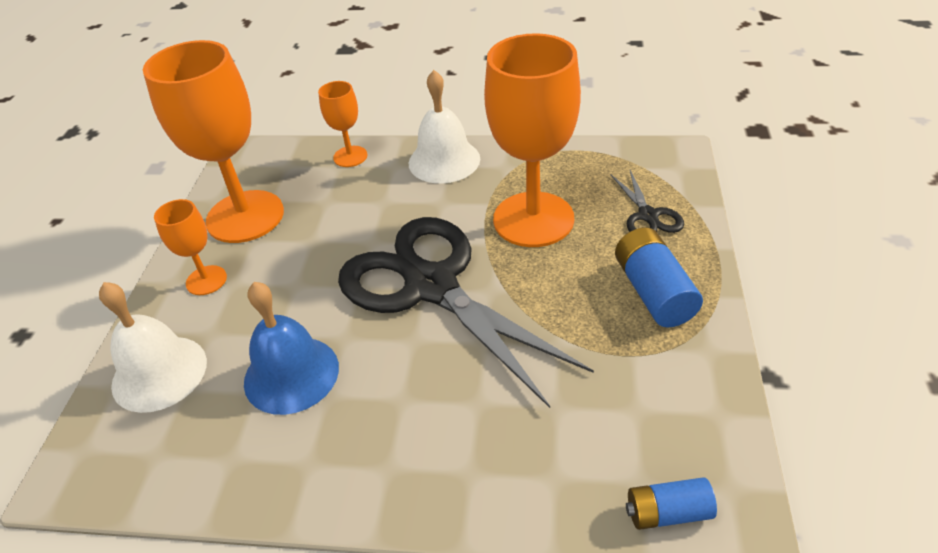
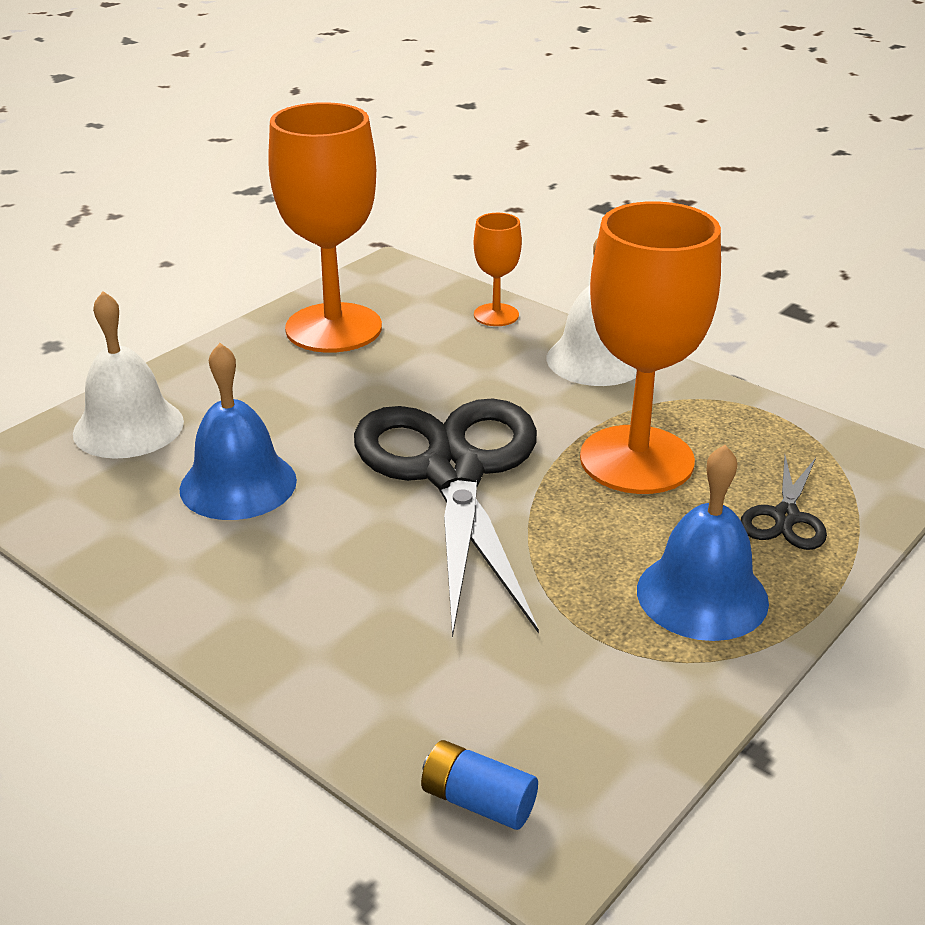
camera: 30 degrees right, 10 degrees down
(206, 280) = (243, 369): orange goblet -> none
(653, 292) = (702, 595): blue battery -> blue bell

